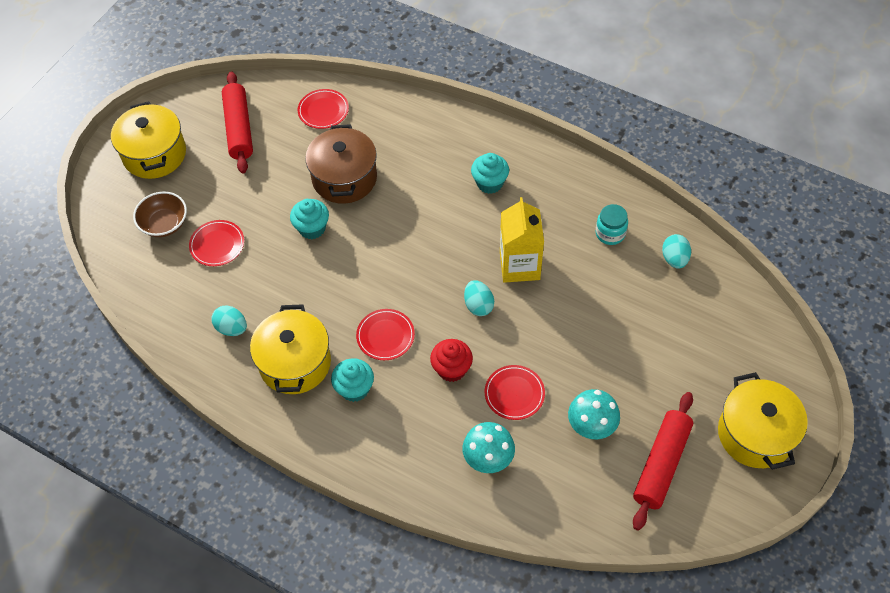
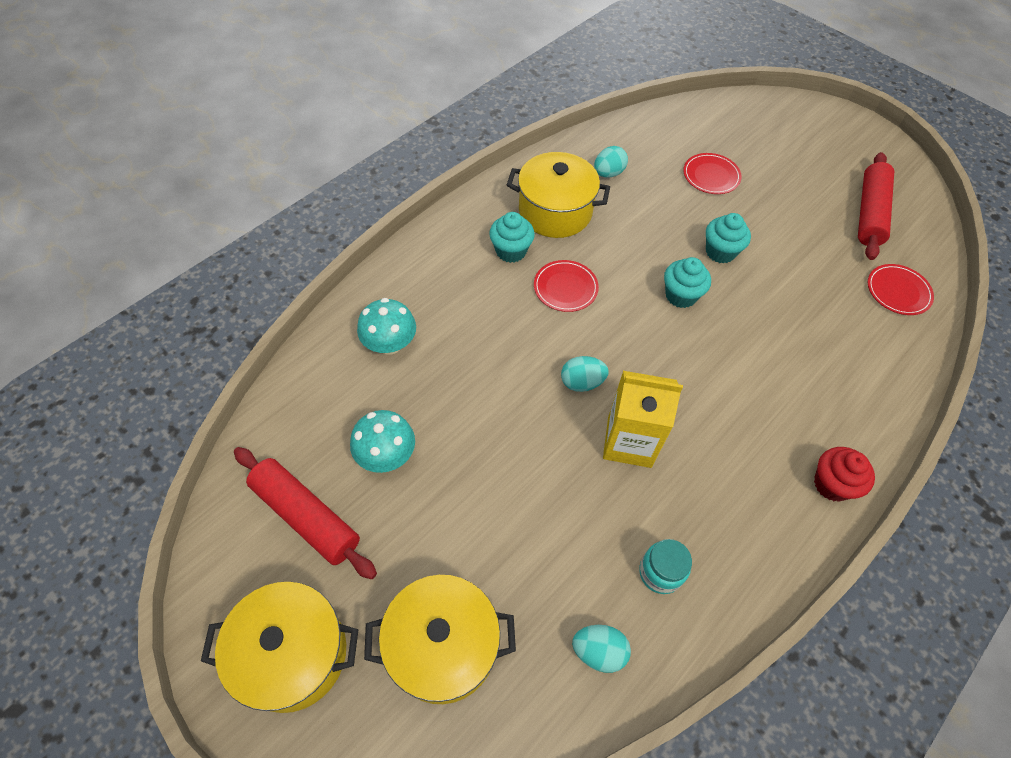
camera: 100 degrees right, 0 degrees up
(154, 154) = (835, 145): yellow pot -> yellow pot (443, 646)
(164, 224) = (743, 142): brown bowl -> none
(239, 128) = (870, 213): red rolling pin -> red rolling pin turned 75 degrees counterclockwise
(344, 178) = (789, 292): brown pot -> none
(451, 369) = (506, 337): red cupcake -> red cupcake (832, 484)
(489, 183) = (767, 442): turquoise cupcake -> turquoise cupcake (681, 295)
(514, 393) = (455, 388): red plate -> none

